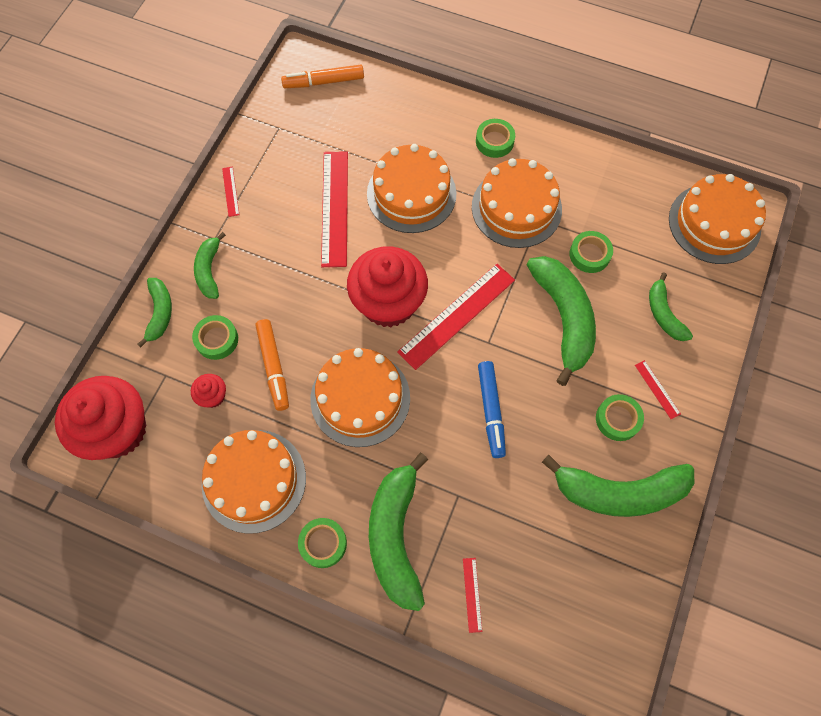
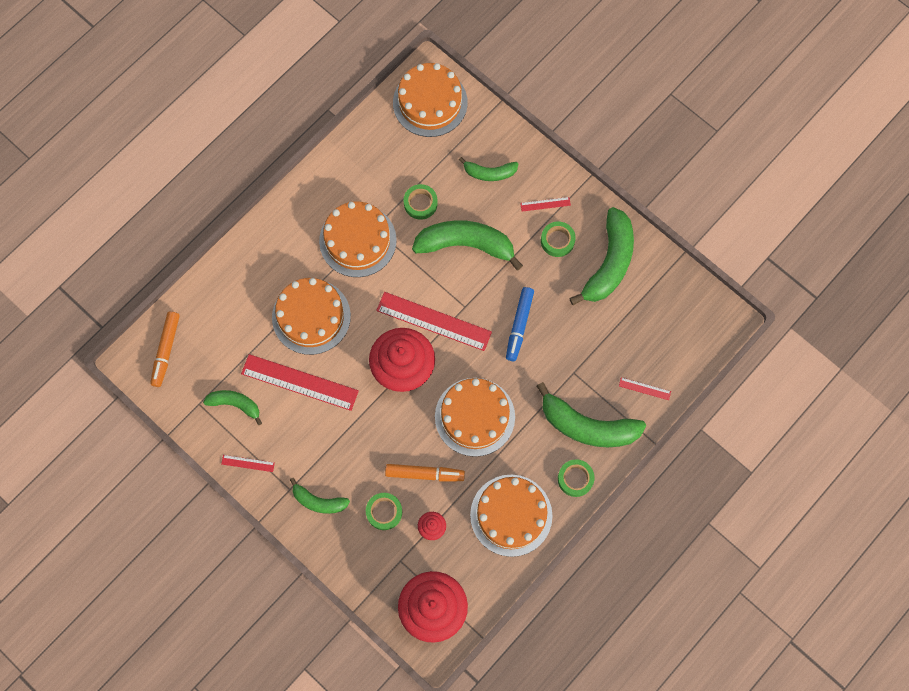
camera: 70 degrees left, 5 degrees up
(160, 313) = (342, 552): green banana -> green banana (235, 404)
(457, 315) = (433, 321): red ruler -> red ruler turned 45 degrees counterclockwise
(491, 411) = (519, 325): blue marker -> blue marker turned 90 degrees clockwise
(494, 141) = (288, 232): green tape -> none

